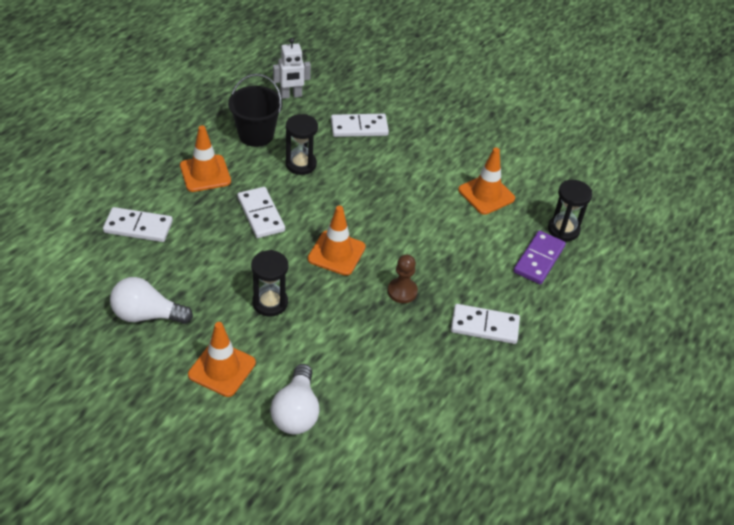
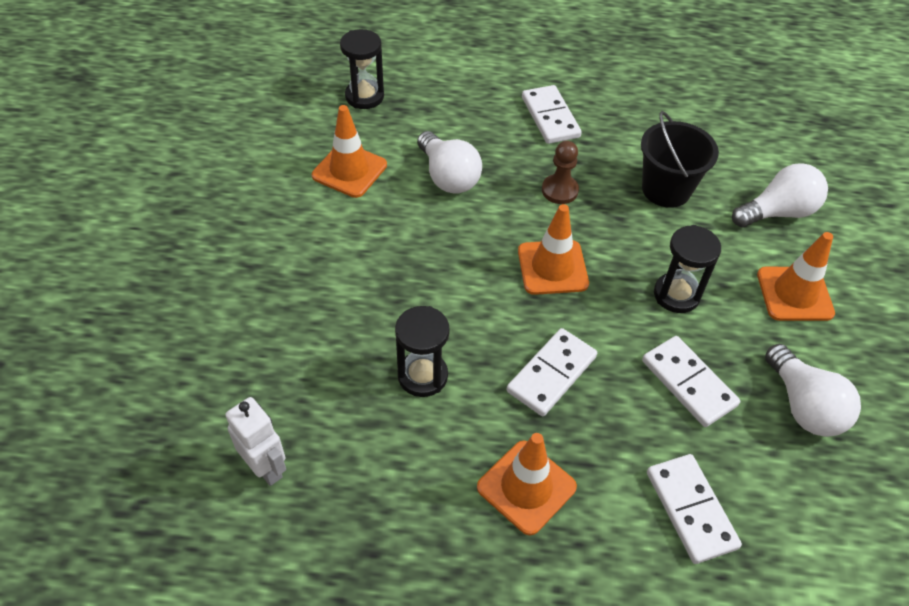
camera: 115 degrees left, 5 degrees up
(256, 135) = (395, 466): black bucket -> black bucket (666, 189)
(359, 127) = (296, 342): white domino -> white domino (688, 383)
(452, 239) = (448, 176): none -> white light bulb
(539, 259) = (425, 103): purple domino -> none

